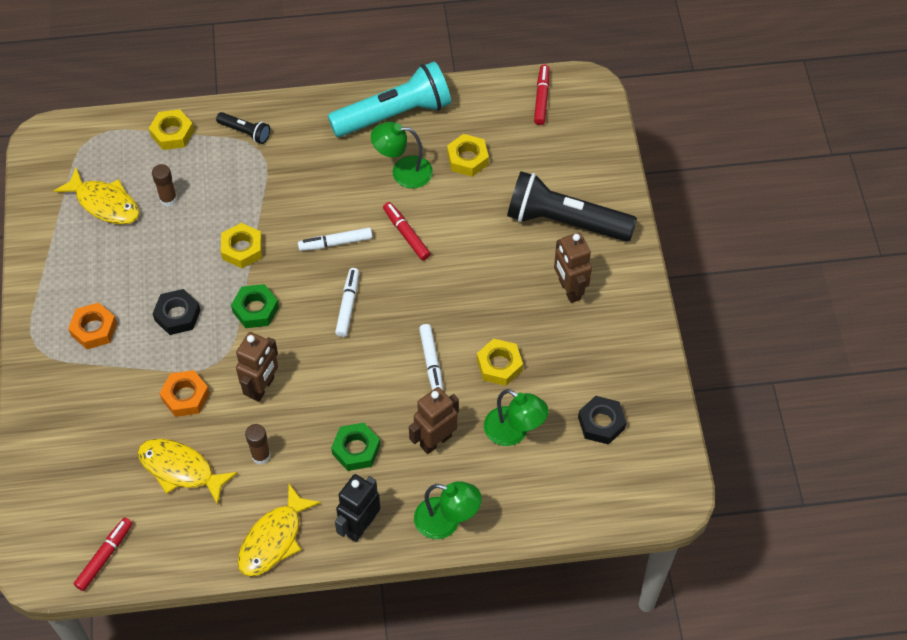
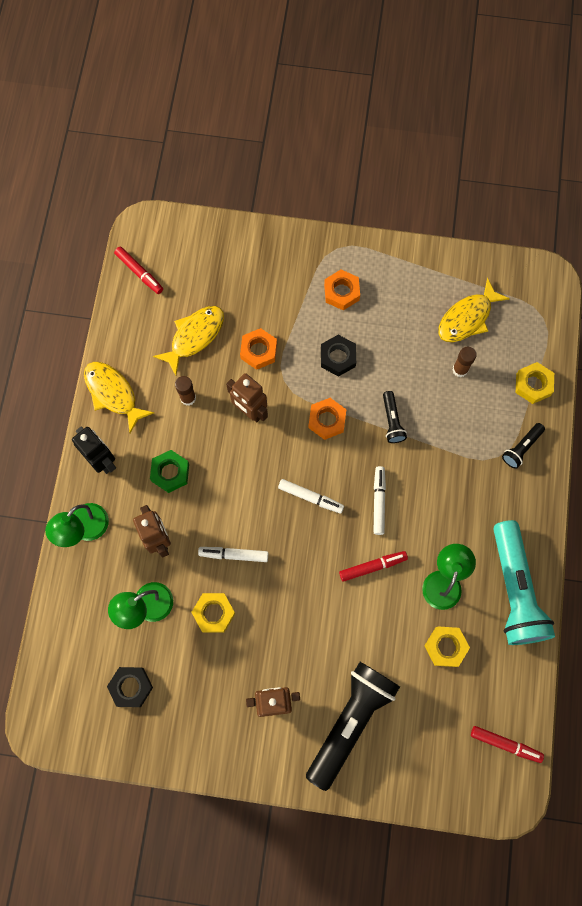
camera: 105 degrees right, 15 degrees up
(242, 249) = (392, 421): yellow nut -> black flashlight
(255, 309) = (327, 420): green nut -> orange nut

